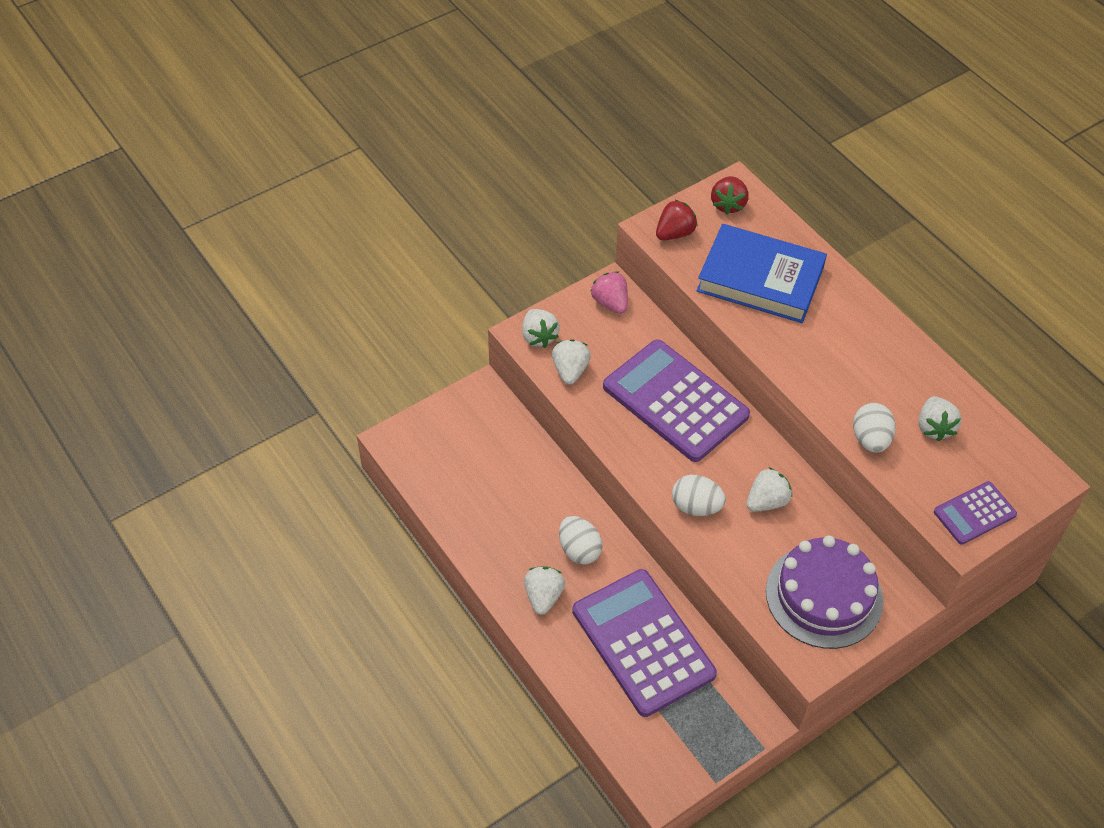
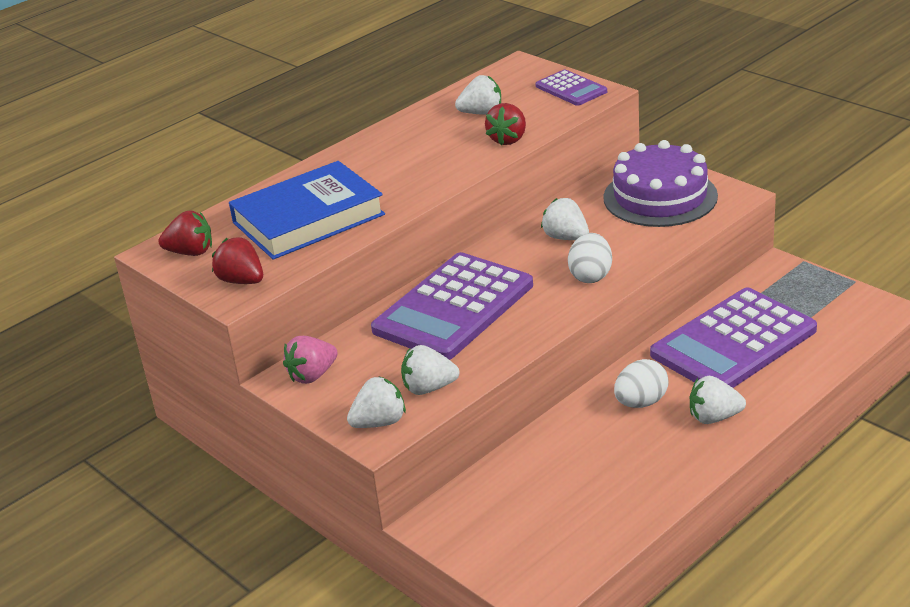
camera: 95 degrees left, 20 degrees down
(760, 279) = (308, 218): blue book -> blue book turned 45 degrees clockwise
(870, 439) = (508, 139): white egg -> red strawberry

